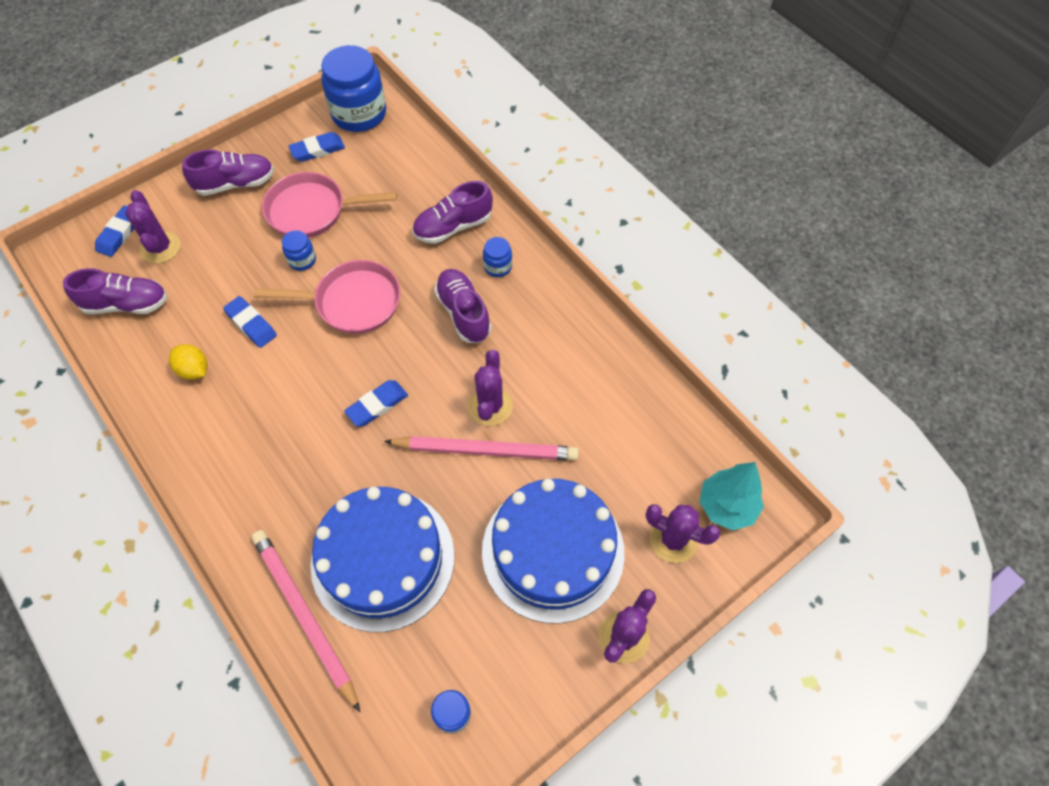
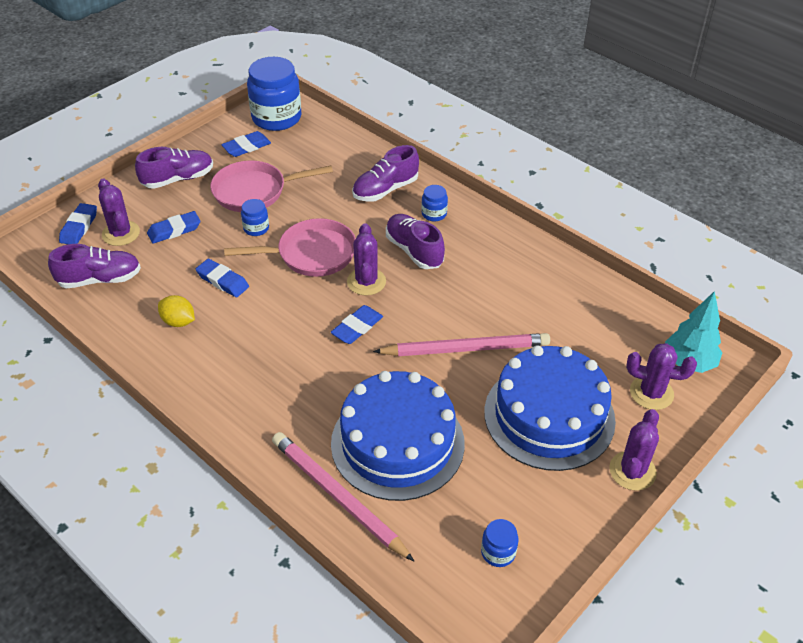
camera: 10 degrees left, 15 degrees down
(216, 251) = (174, 230): none -> blue eraser
(490, 406) = (459, 316): purple cactus -> purple cactus (366, 282)

